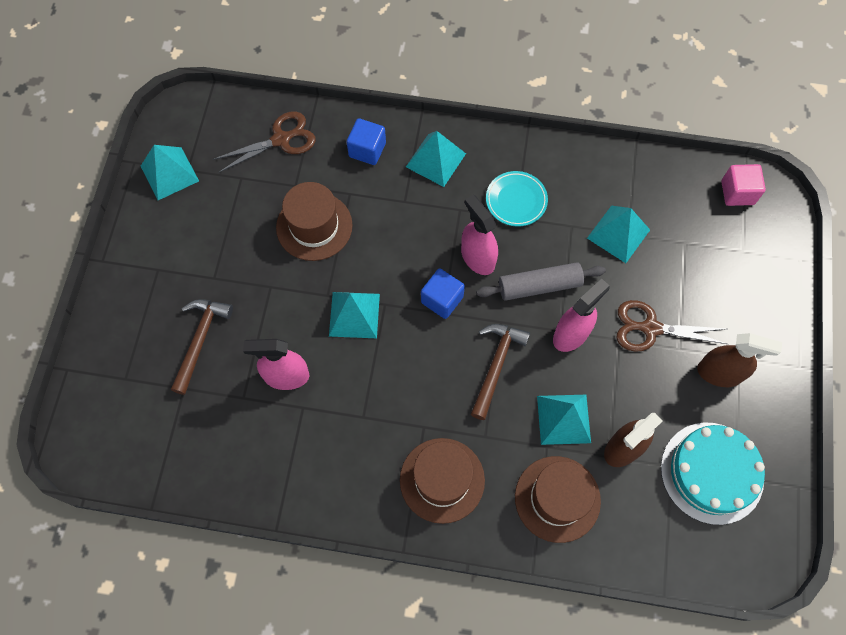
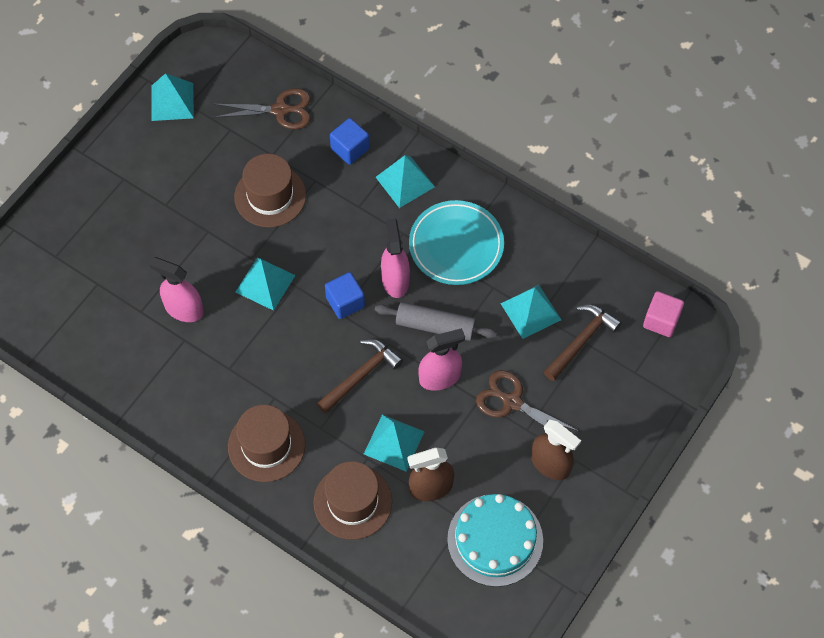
camera: 25 degrees right, 5 degrees down
(200, 341) = (129, 251): brown hammer -> brown hammer (581, 341)
(516, 200) = (456, 245): turquoise plate -> turquoise plate, size x1.58

